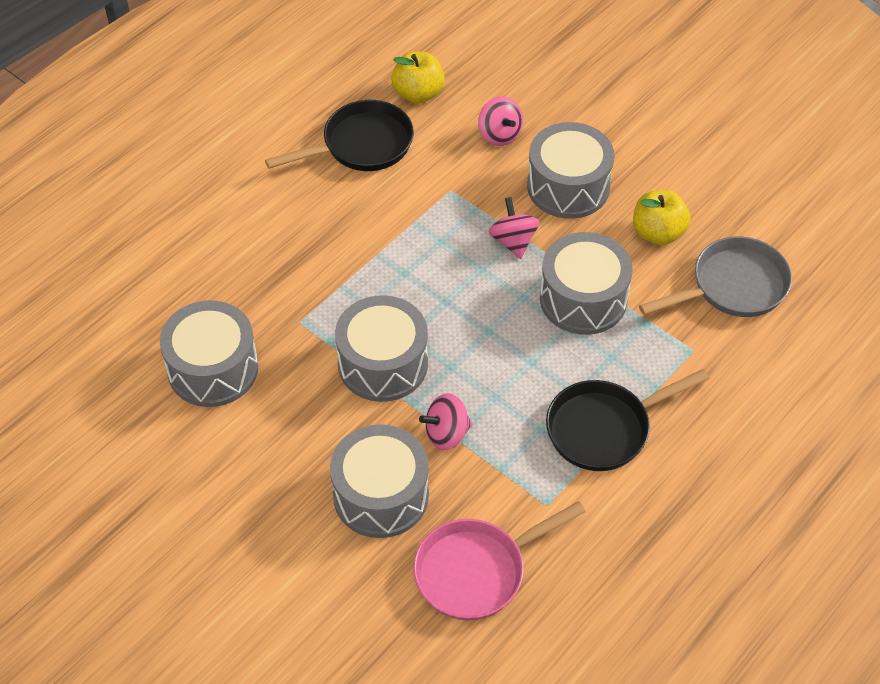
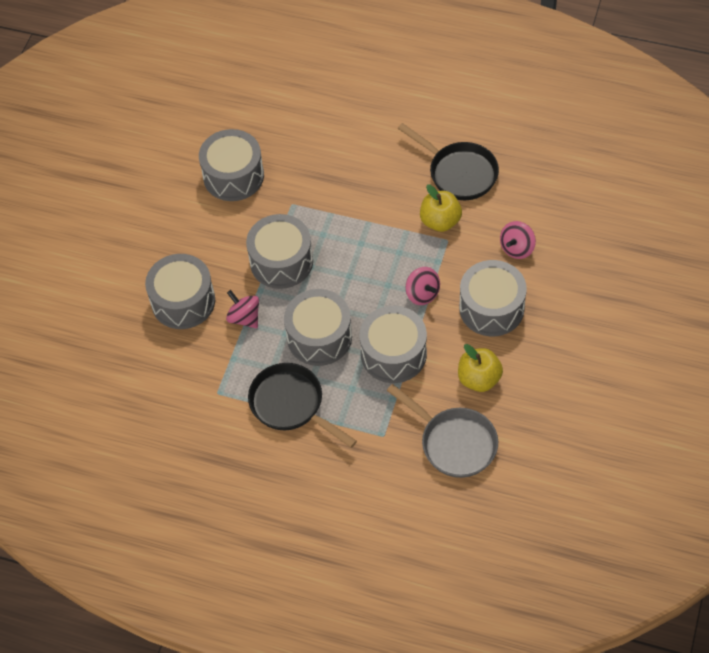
camera: 70 degrees right, 5 degrees up
(418, 93) = (527, 185): yellow apple -> yellow apple (440, 221)
(476, 571) = (152, 373): pink pan -> none
(513, 241) = (422, 294): pink spinning top -> pink spinning top turned 90 degrees clockwise
(519, 364) = (319, 337): none -> grey drum

